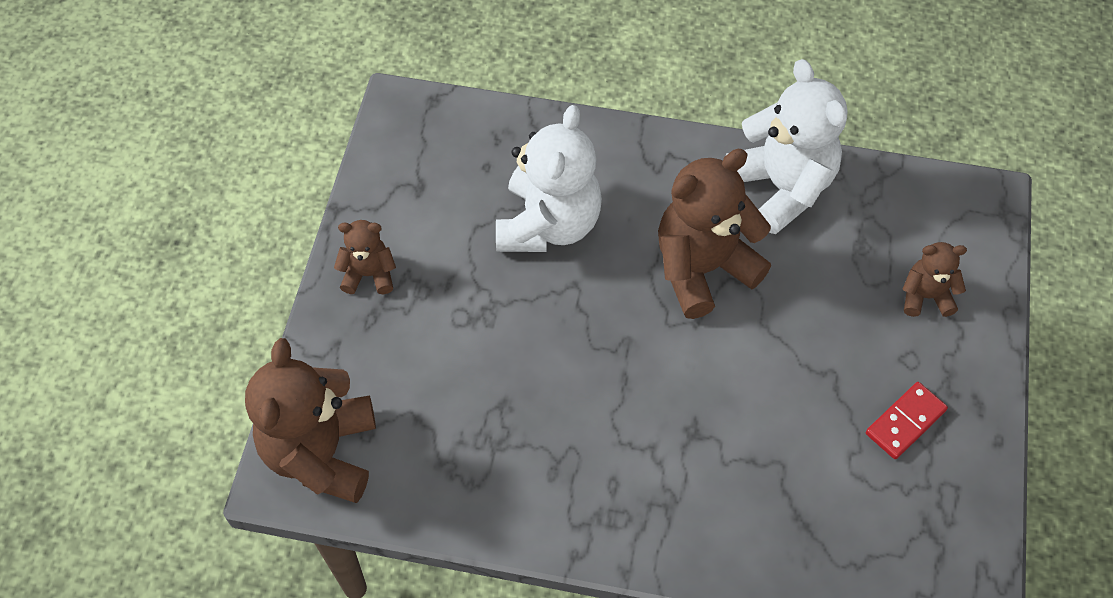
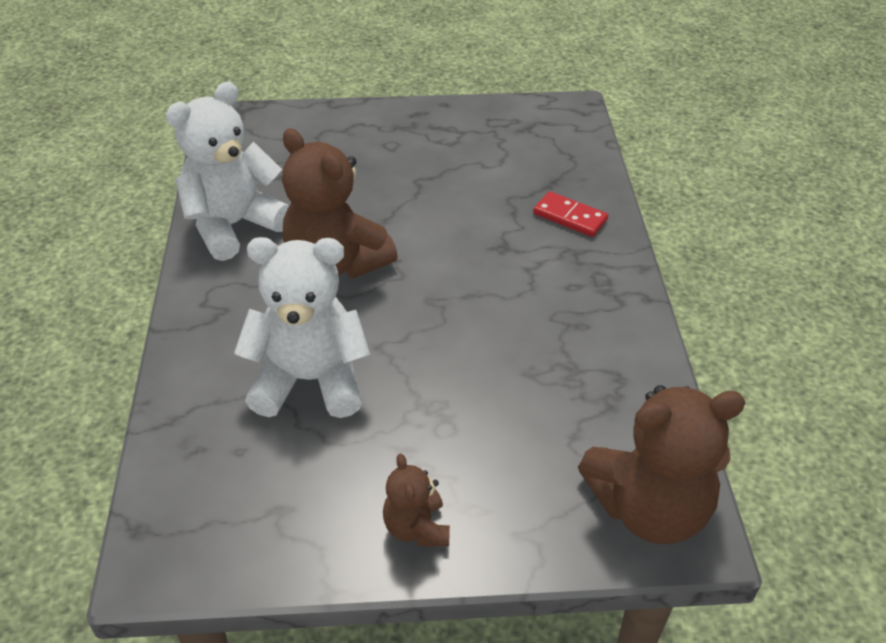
camera: 105 degrees left, 15 degrees down
(905, 422) = (446, 143): red domino -> red domino (570, 217)
(925, 296) = (330, 141): brown teddy bear -> none

